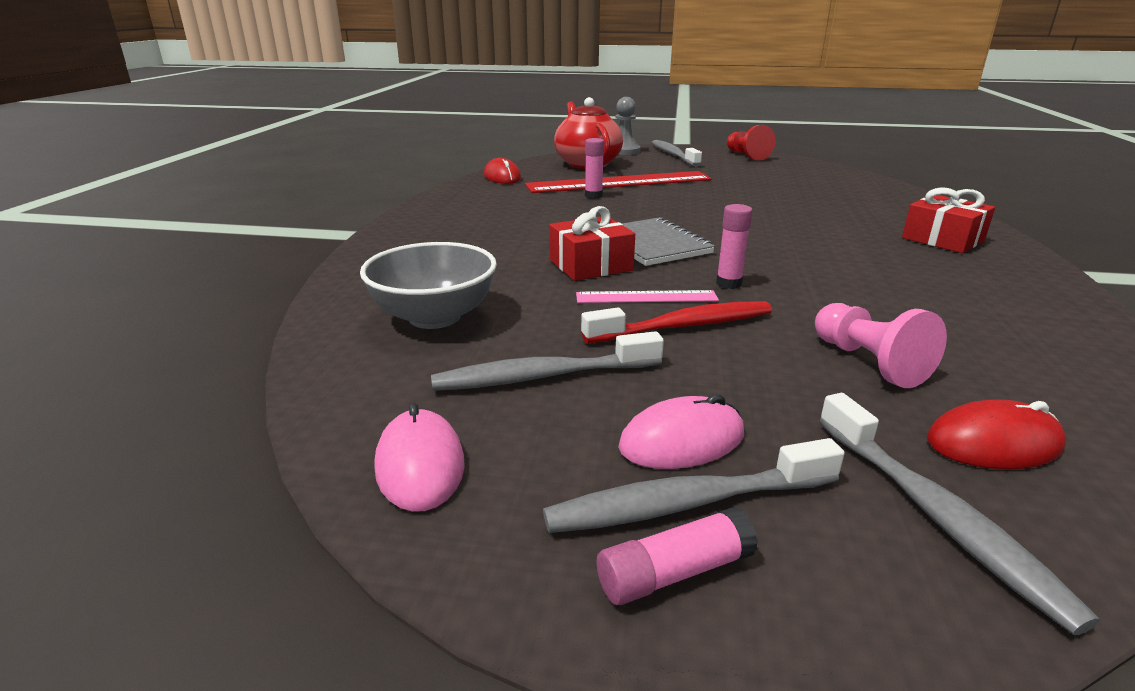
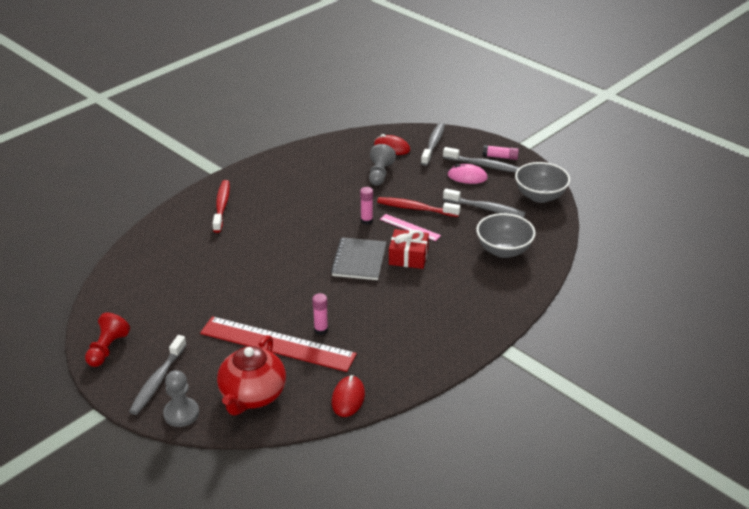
camera: 145 degrees left, 10 degrees up
(420, 464) = (540, 196): pink mouse -> grey bowl
(868, 362) = (380, 174): pink pawn -> grey pawn
(942, 239) = (222, 206): red gift -> red toothbrush

